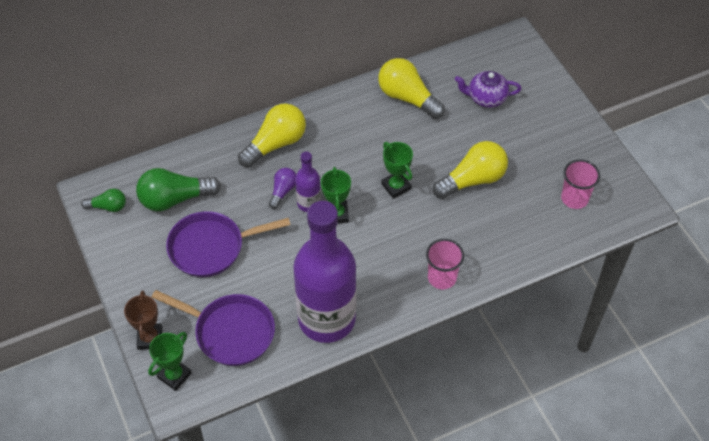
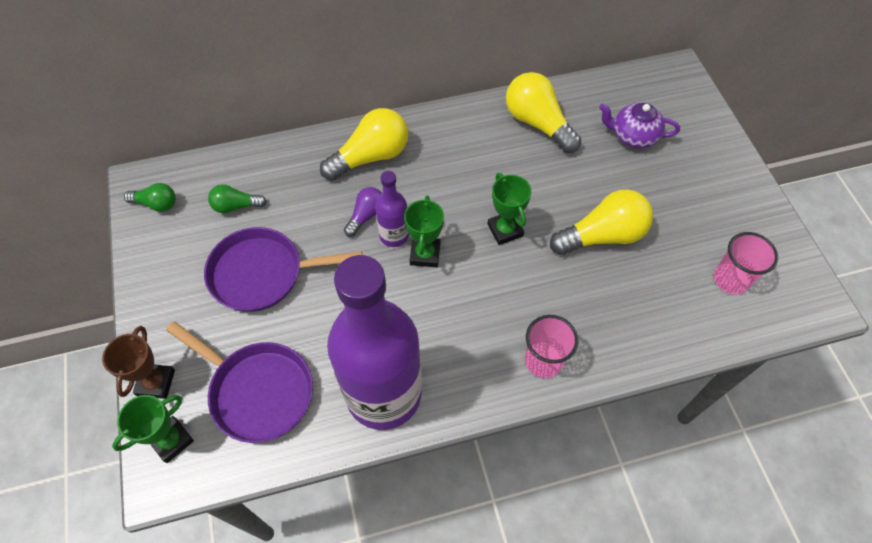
camera: 10 degrees right, 5 degrees up
(174, 199) = (236, 206): green light bulb -> green light bulb, size x0.55

